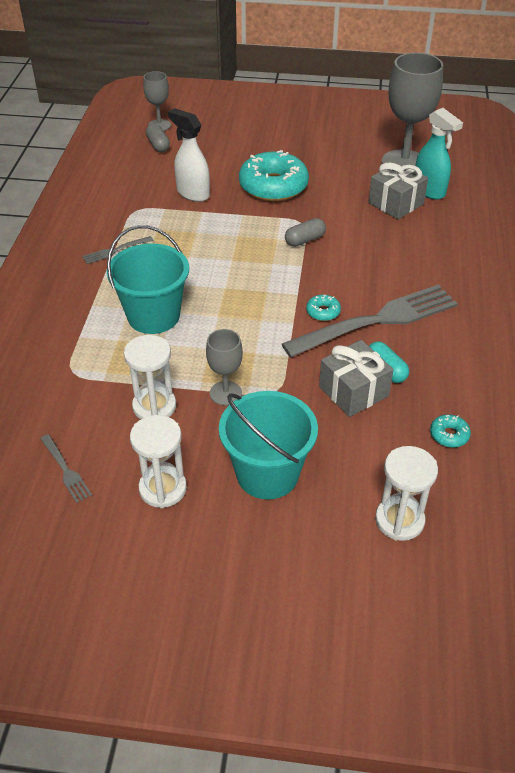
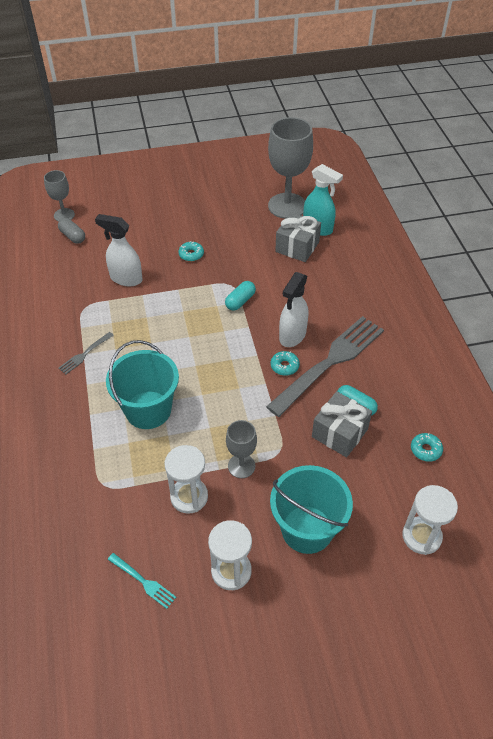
camera: 20 degrees left, 5 degrees up
(65, 470) = (143, 581): grey fork -> turquoise fork
(273, 186) = (191, 254): turquoise donut -> turquoise donut, size x0.42
(304, 240) = (240, 301): grey capsule -> turquoise capsule
(346, 285) = (292, 336): none -> white spray bottle

